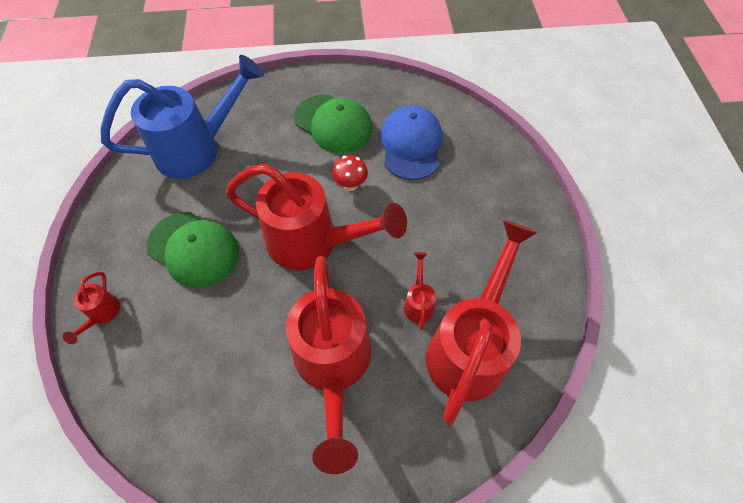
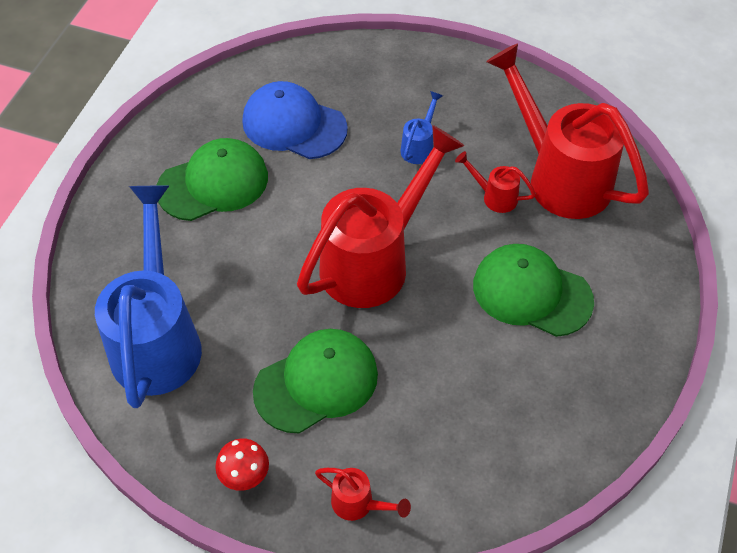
camera: 65 degrees left, 5 degrees down
(333, 367) = (531, 293): red watering can -> green cap
(350, 185) = (315, 199): red mushroom -> red mushroom (245, 477)
(439, 230) = (419, 146): none -> blue watering can

